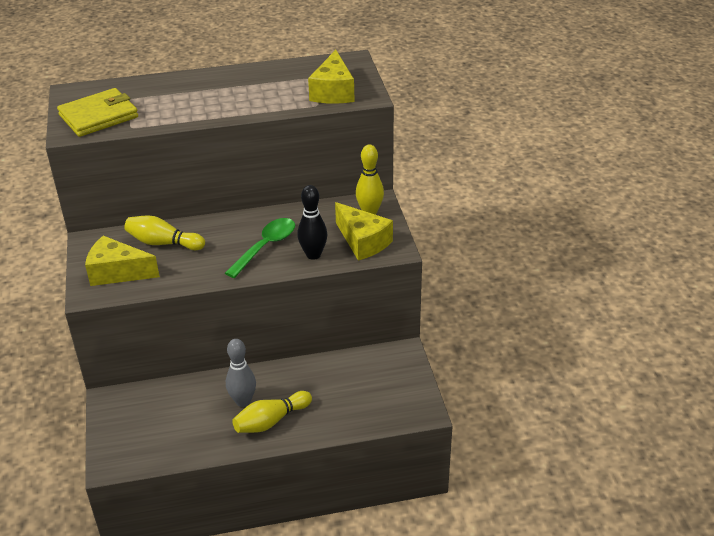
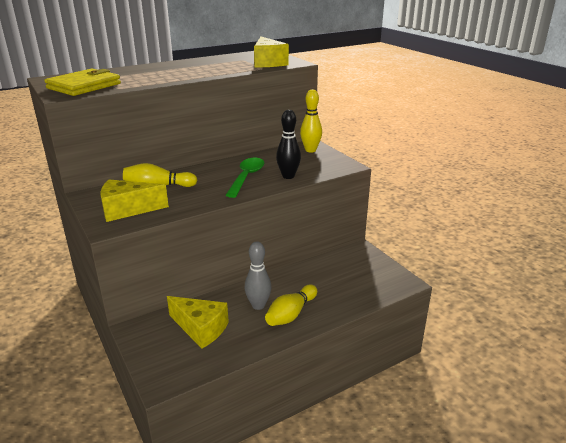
camera: 20 degrees left, 10 degrees down
(363, 242) = (319, 165): yellow cheese -> yellow cheese (201, 328)

